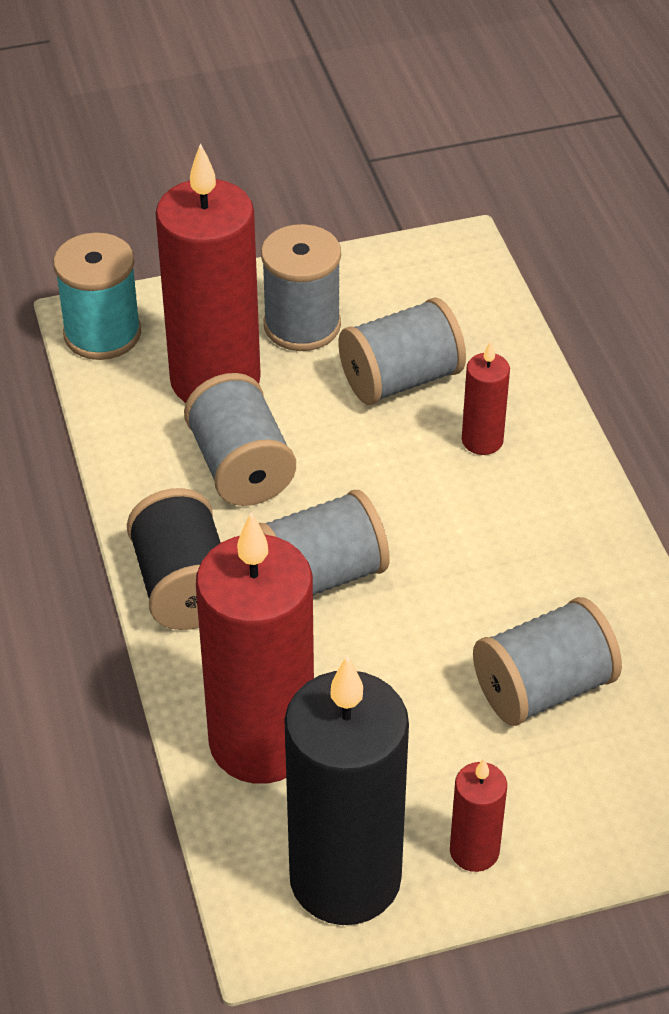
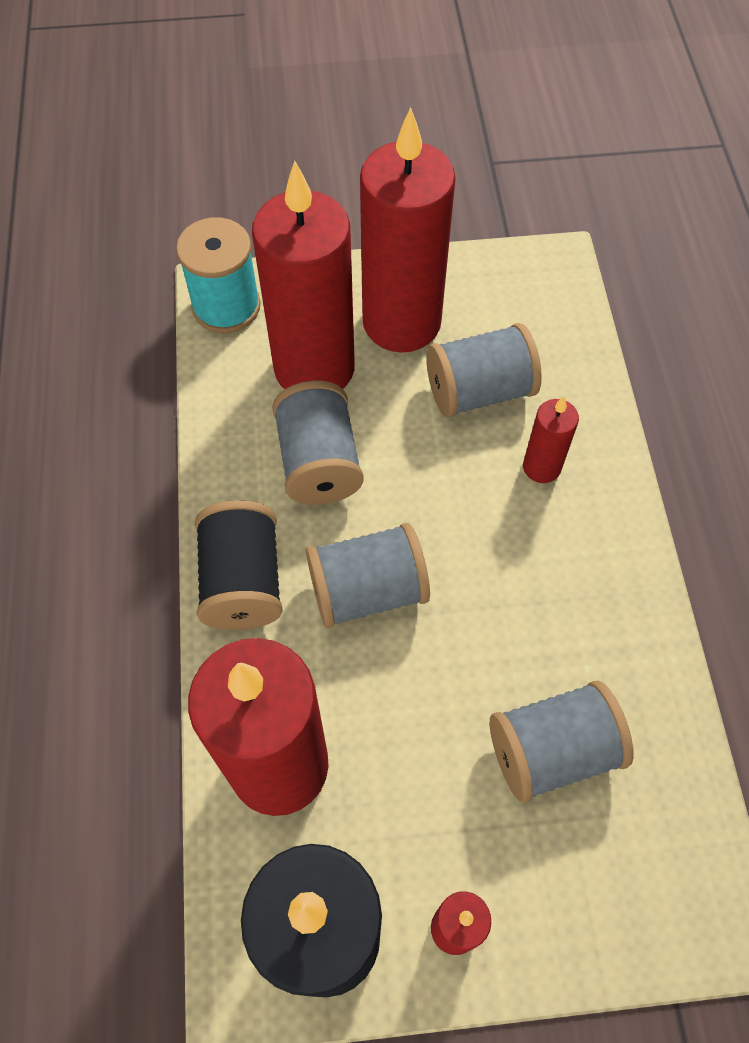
camera: 10 degrees right, 15 degrees up
(302, 325) = (401, 322): grey spool -> red candle

